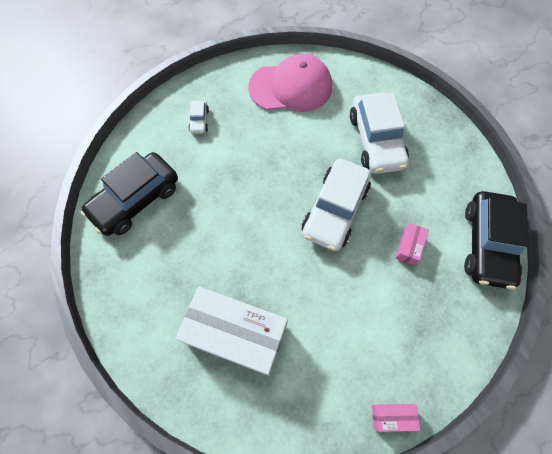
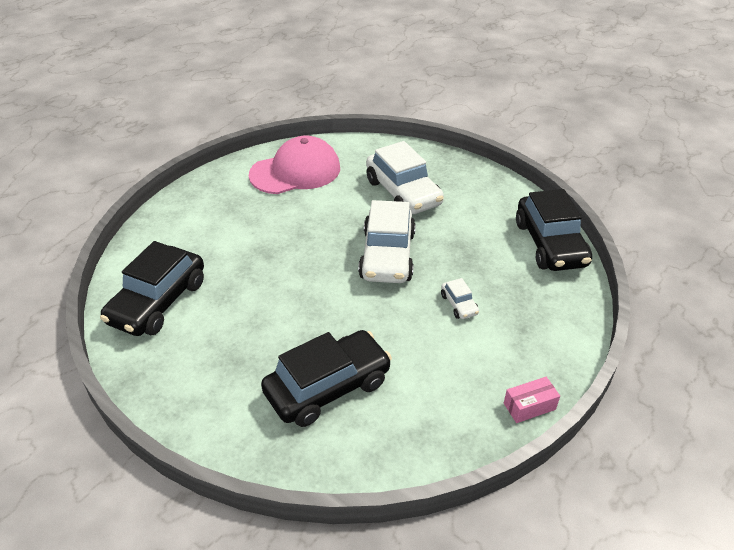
camera: 20 degrees left, 25 degrees down
(199, 121) = (206, 219): white car -> white car (459, 304)
(236, 334) = (327, 387): white box -> black car
(409, 247) = (476, 265): pink box -> none

